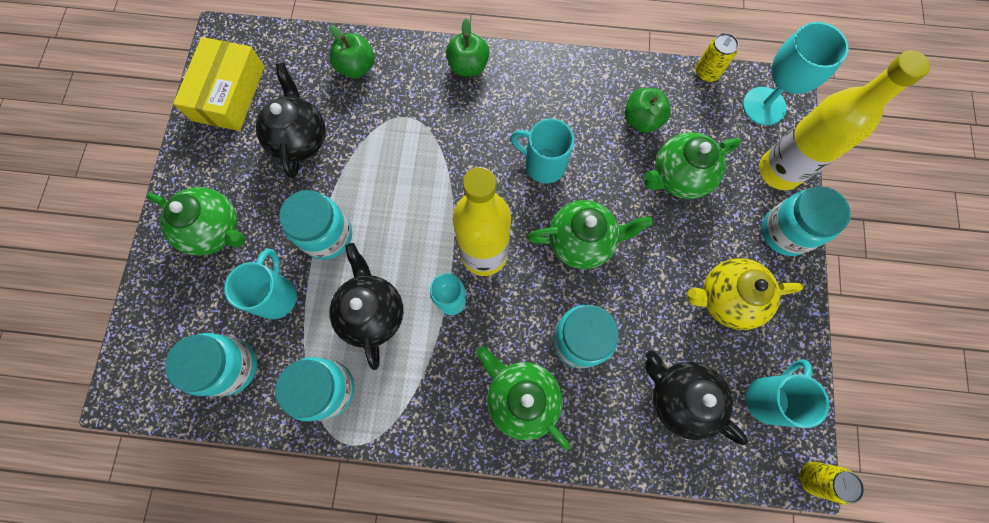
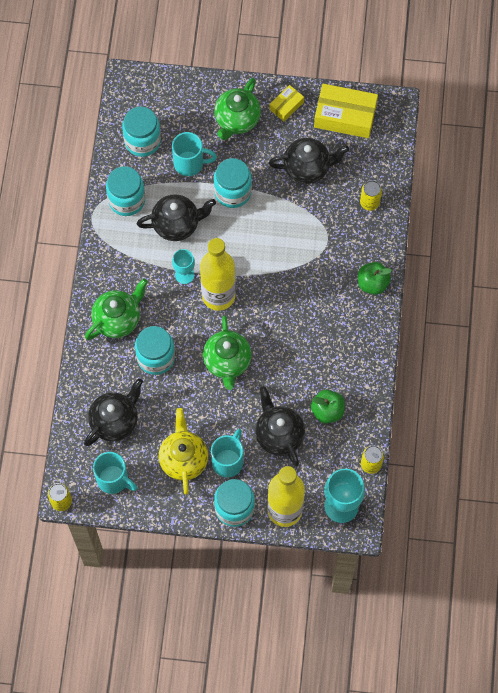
camera: 90 degrees right, 5 degrees down
(202, 165) = (286, 106): none -> yellow box
(356, 67) = (369, 203): green apple -> yellow can
(543, 164) = (288, 337): turquoise mug -> turquoise mug (228, 461)
(679, 177) = (279, 435): green teapot -> black teapot

